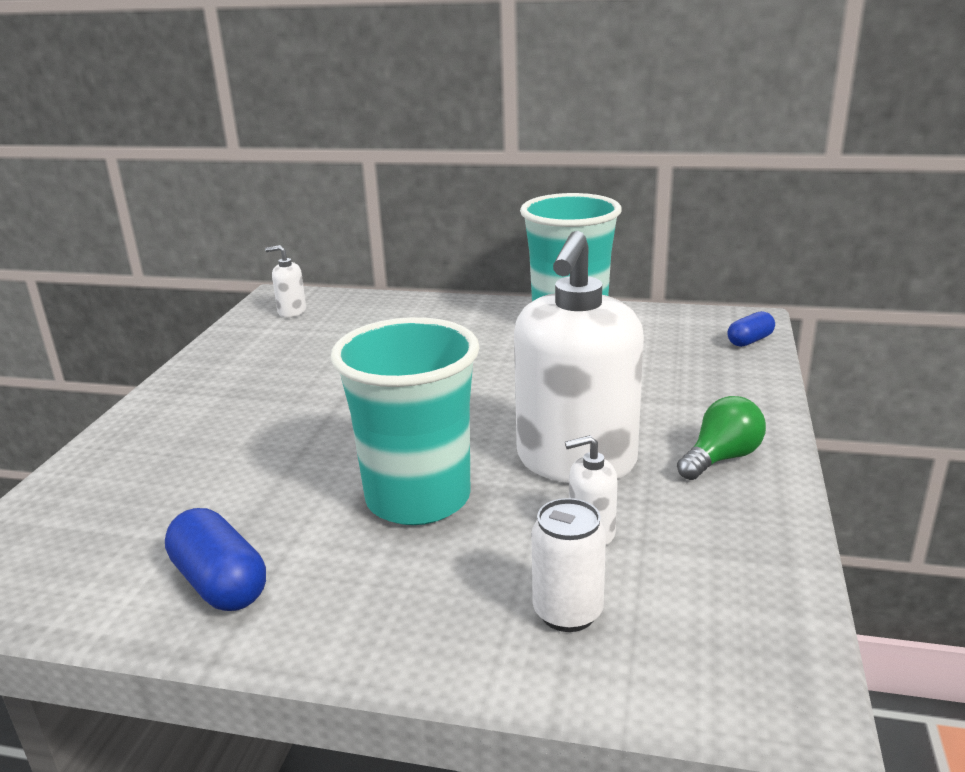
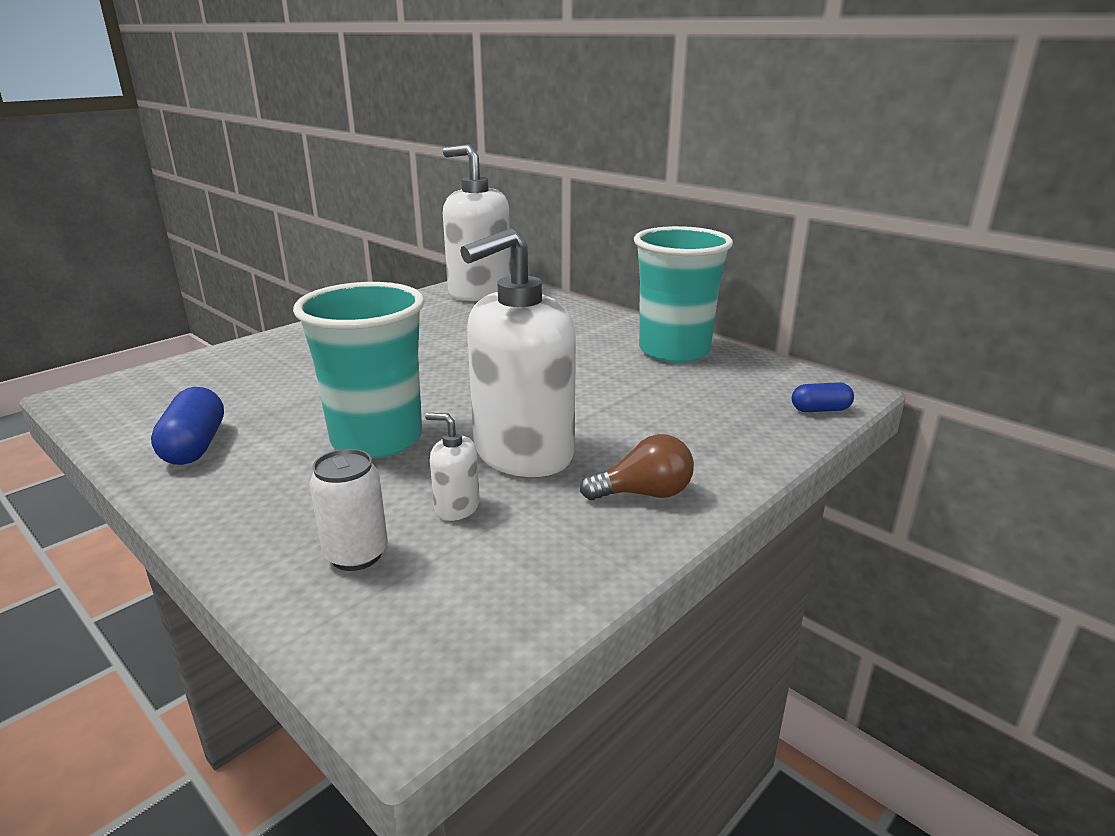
camera: 30 degrees right, 0 degrees up
(292, 311) = (479, 292): white soap dispenser -> white soap dispenser, size x2.42
(721, 458) = (644, 494): green light bulb -> brown light bulb

